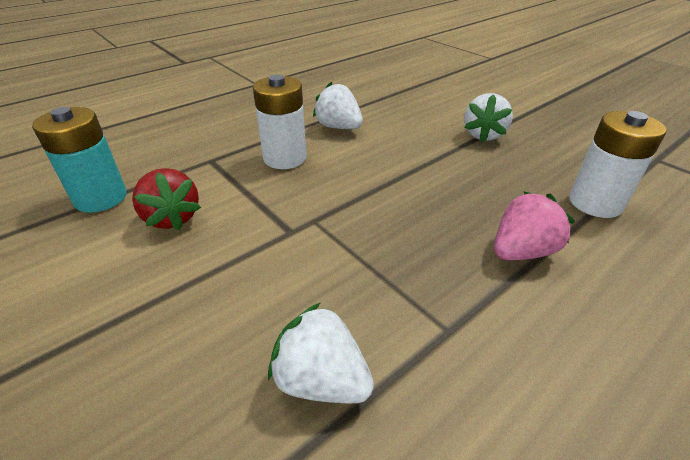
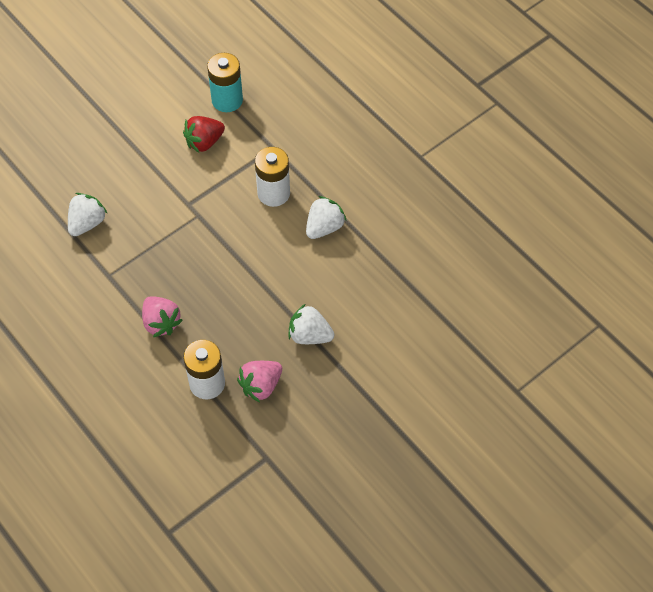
camera: 90 degrees right, 20 degrees up
(568, 163) = (261, 386): none -> pink strawberry

